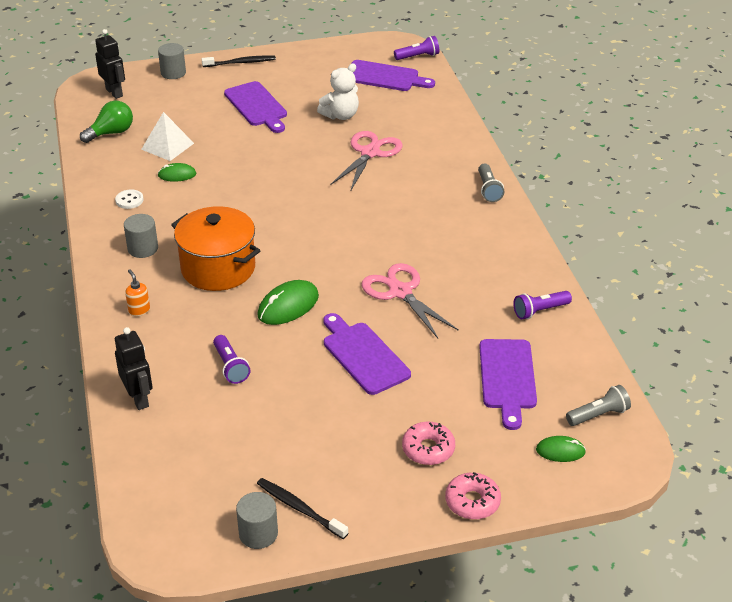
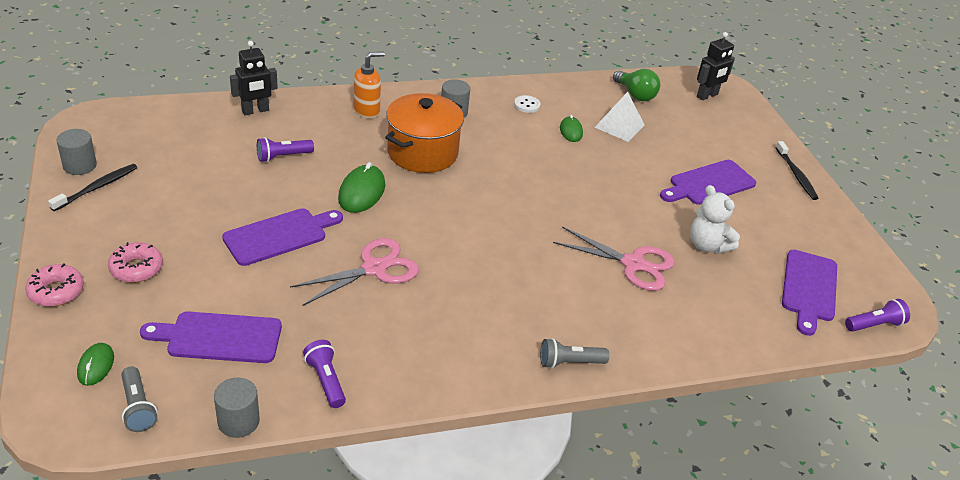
camera: 85 degrees right, 0 degrees up
(139, 310) = (367, 110): orange soap dispenser -> orange soap dispenser, size x1.62
(173, 73) = (757, 130): grey cylinder -> grey cylinder (238, 421)
(288, 306) = (362, 192): green mouse -> green mouse turned 60 degrees clockwise
(418, 56) = (874, 325): purple flashlight -> purple flashlight turned 90 degrees counterclockwise

